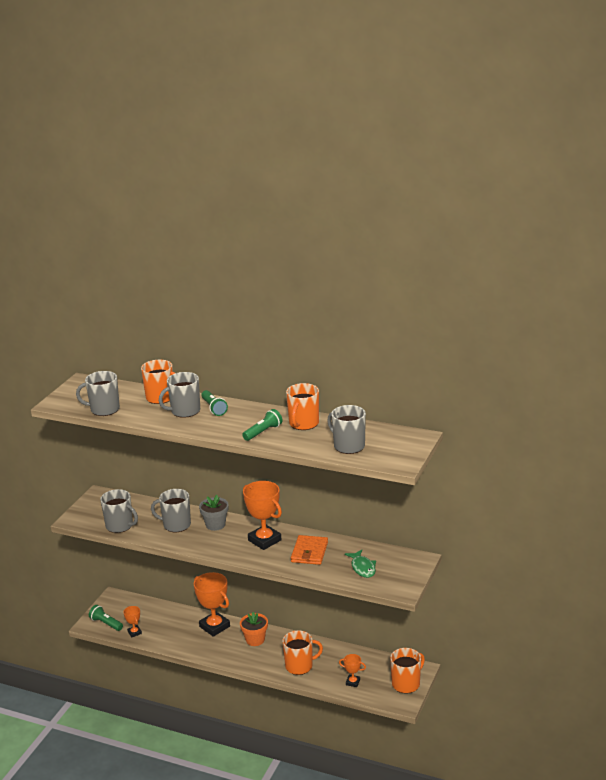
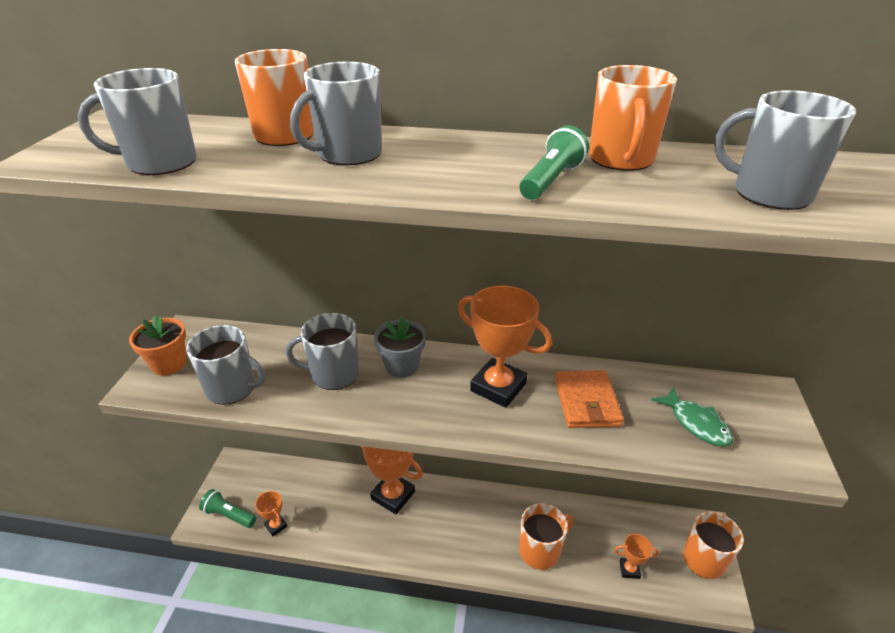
camera: 15 degrees left, 10 degrees up
(214, 408) = (409, 146): green flashlight -> none
(255, 640) = (458, 511): orange flower pot -> orange flower pot (169, 364)

